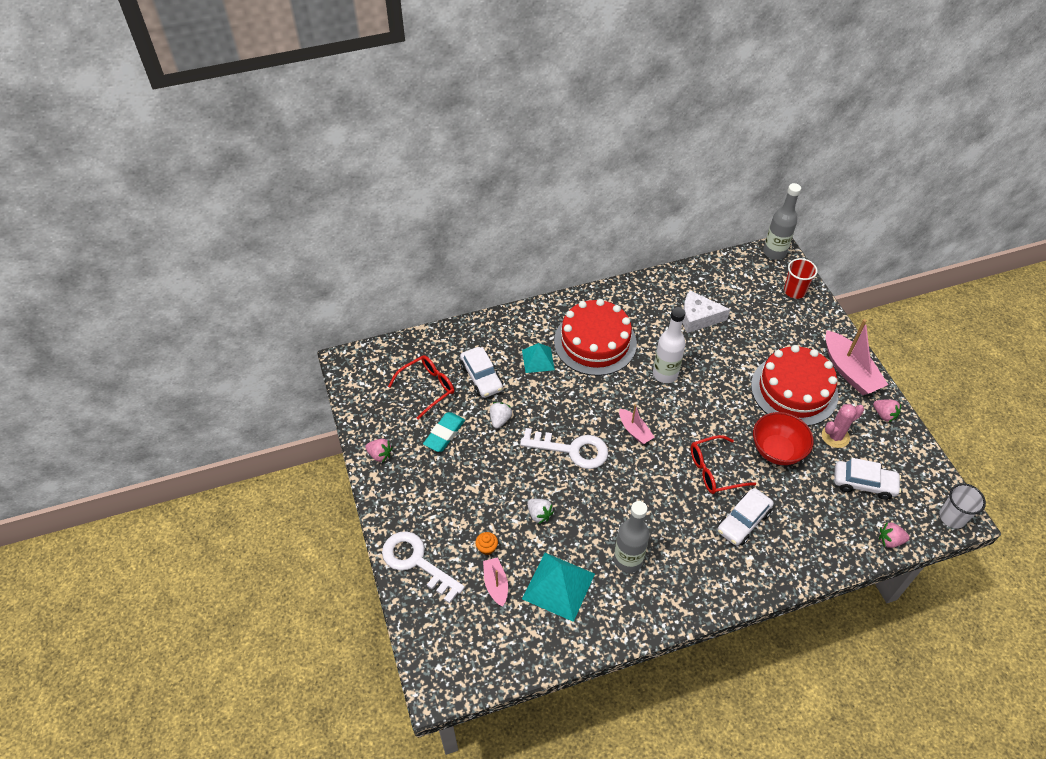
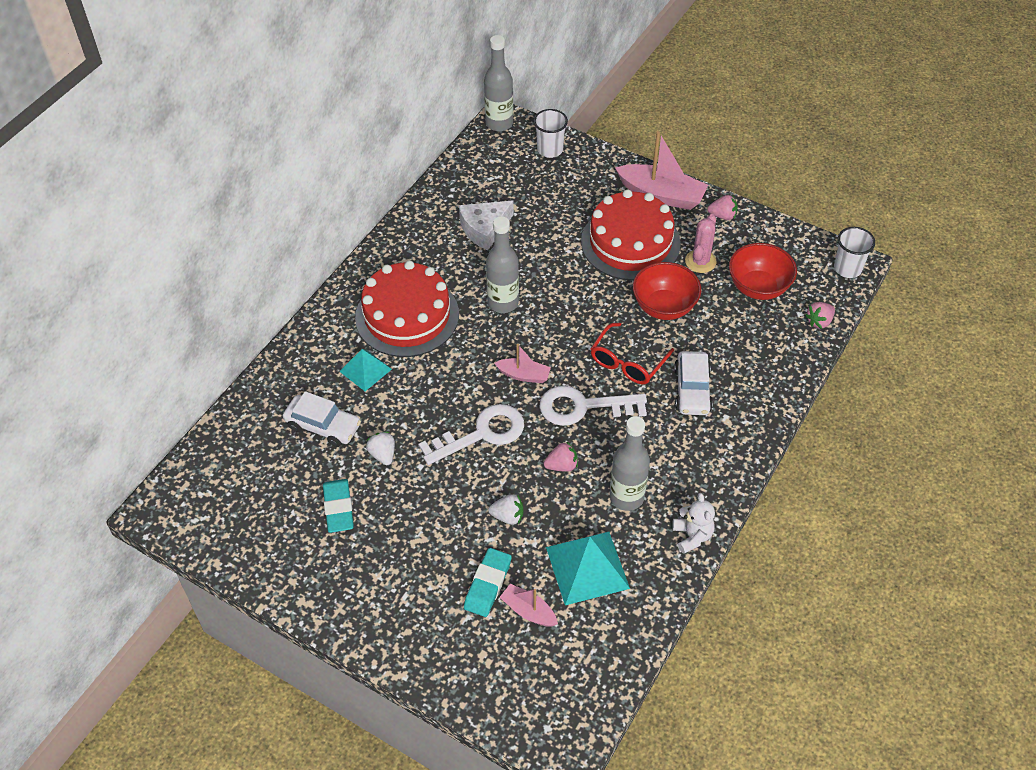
camera: 40 degrees left, 0 degrees up
(380, 455) = (289, 577): pink strawberry -> pink strawberry (561, 465)
(416, 562) = (431, 651): white key -> white key (583, 407)
(427, 388) = (274, 476): red glasses -> none
(487, 548) = (488, 584): orange cupcake -> turquoise eraser
(648, 620) = (692, 536): none -> white teddy bear
(665, 374) = (503, 303): white bottle -> grey bottle
(794, 291) = (550, 149): red cup -> white cup
(864, 483) = (758, 287): white car -> red bowl

